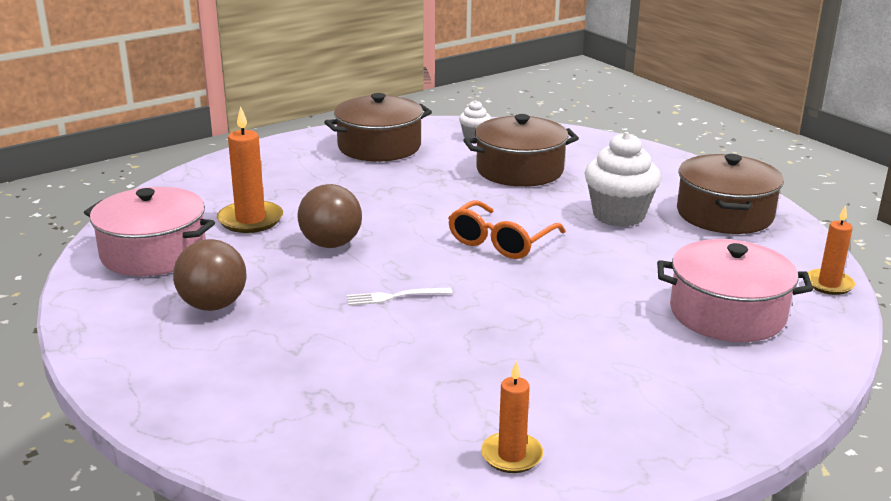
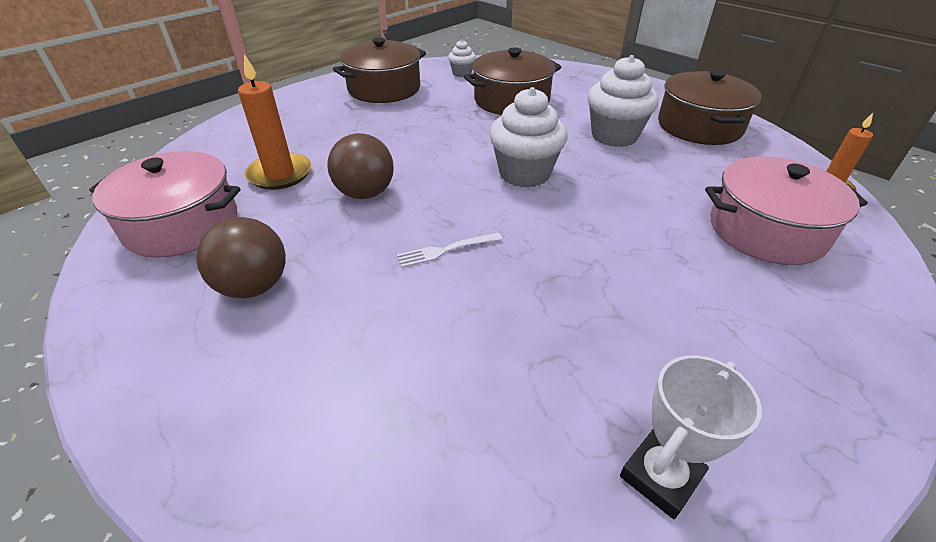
camera: 10 degrees left, 15 degrees up
(500, 242) = (524, 174): orange glasses -> white cupcake
(511, 455) = (660, 476): orange candle -> white trophy

